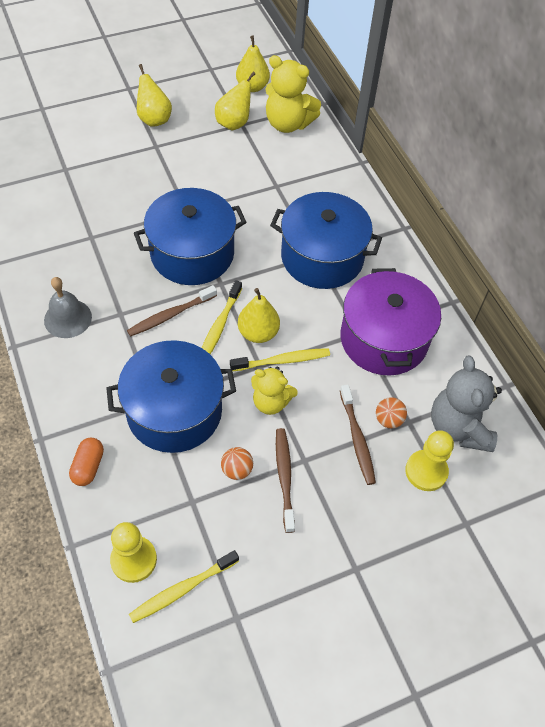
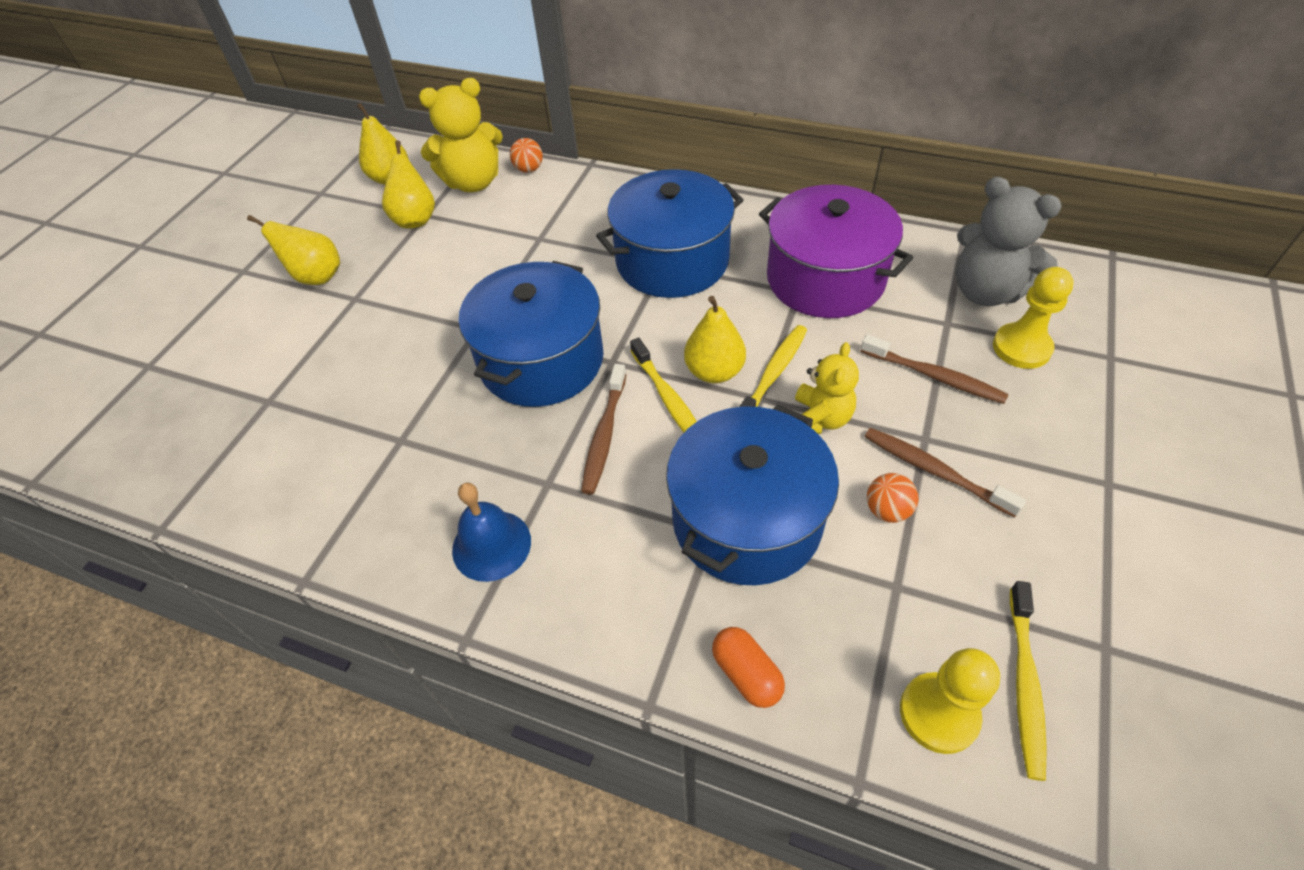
camera: 40 degrees left, 5 degrees down
(68, 318) = (491, 545): grey bell -> blue bell
(271, 402) = (819, 419): yellow teddy bear -> yellow teddy bear turned 45 degrees counterclockwise
(388, 420) = (931, 337): orange ball -> orange ball (529, 169)

